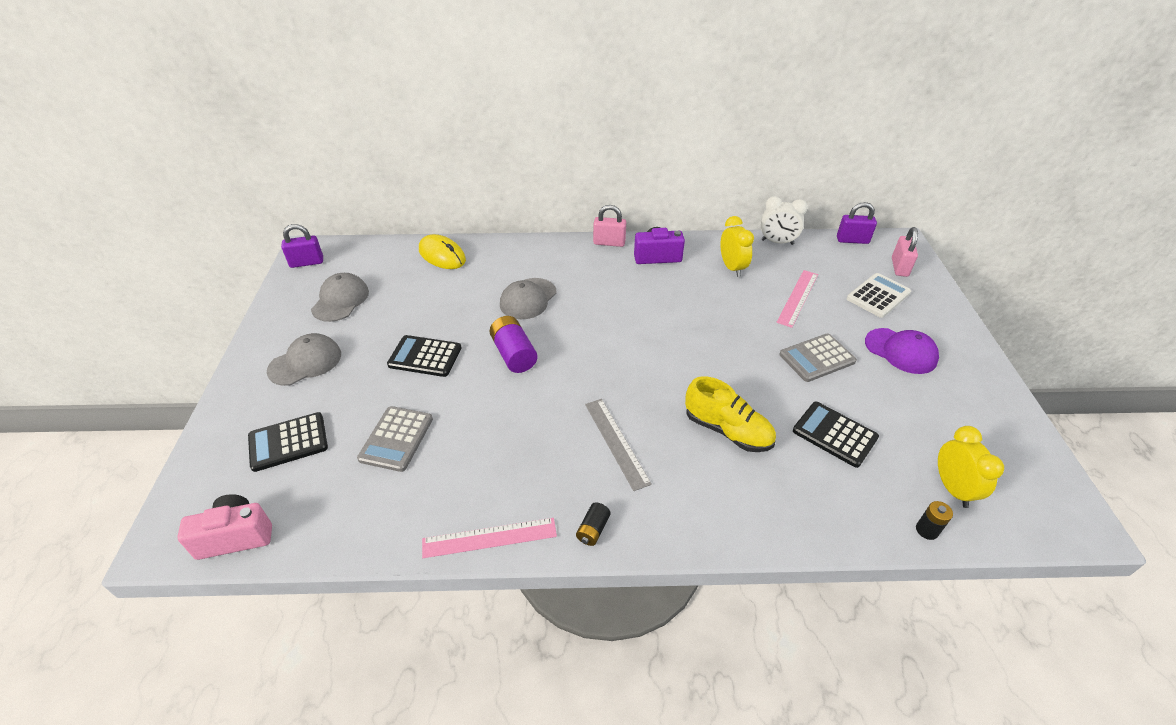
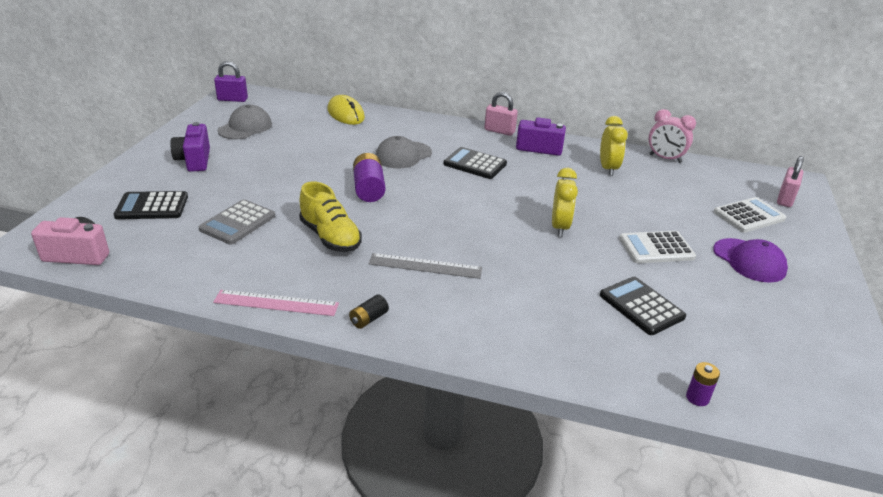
camera: 15 degrees right, 10 degrees down
(305, 362) = (194, 160): grey cap -> purple camera
(425, 356) = (292, 176): black calculator -> black calculator (475, 164)
(616, 442) = (425, 266): grey ruler -> grey ruler turned 75 degrees counterclockwise
(727, 430) = (535, 280): yellow shoe -> yellow shoe (330, 237)
(777, 242) = (665, 158): white clock -> pink clock
(798, 298) = (662, 201): pink ruler -> none
(817, 358) = (656, 248): grey calculator -> white calculator
(852, 240) = (745, 170): purple padlock -> none
(926, 530) = (697, 398): black battery -> purple battery
(952, 488) = (744, 374): yellow clock -> yellow clock (559, 227)

